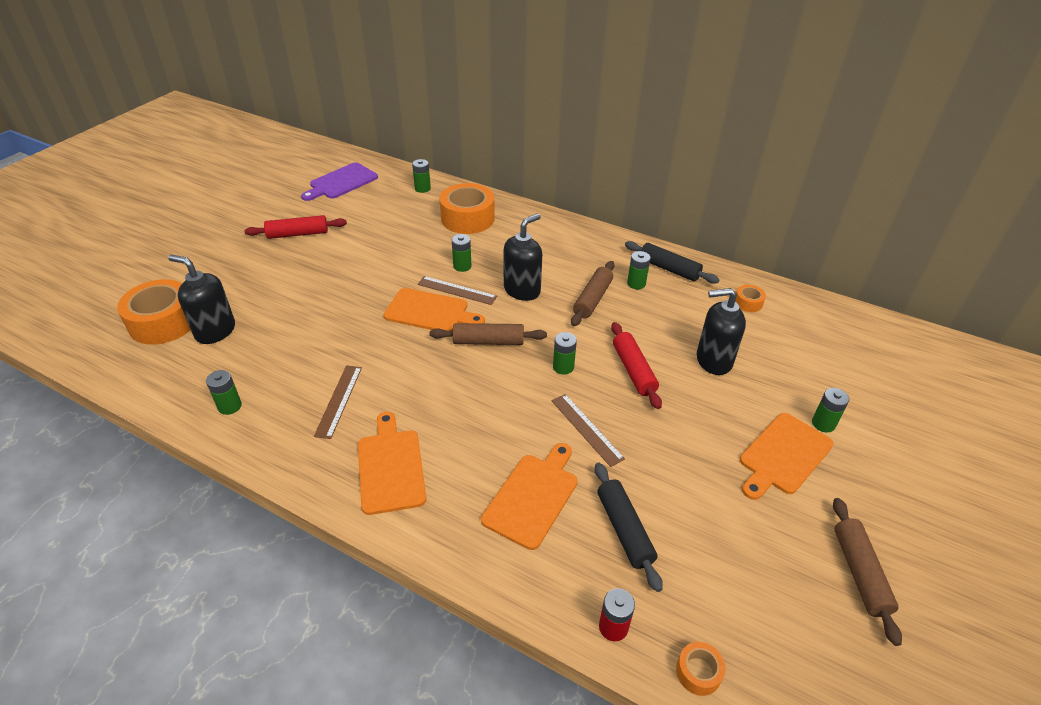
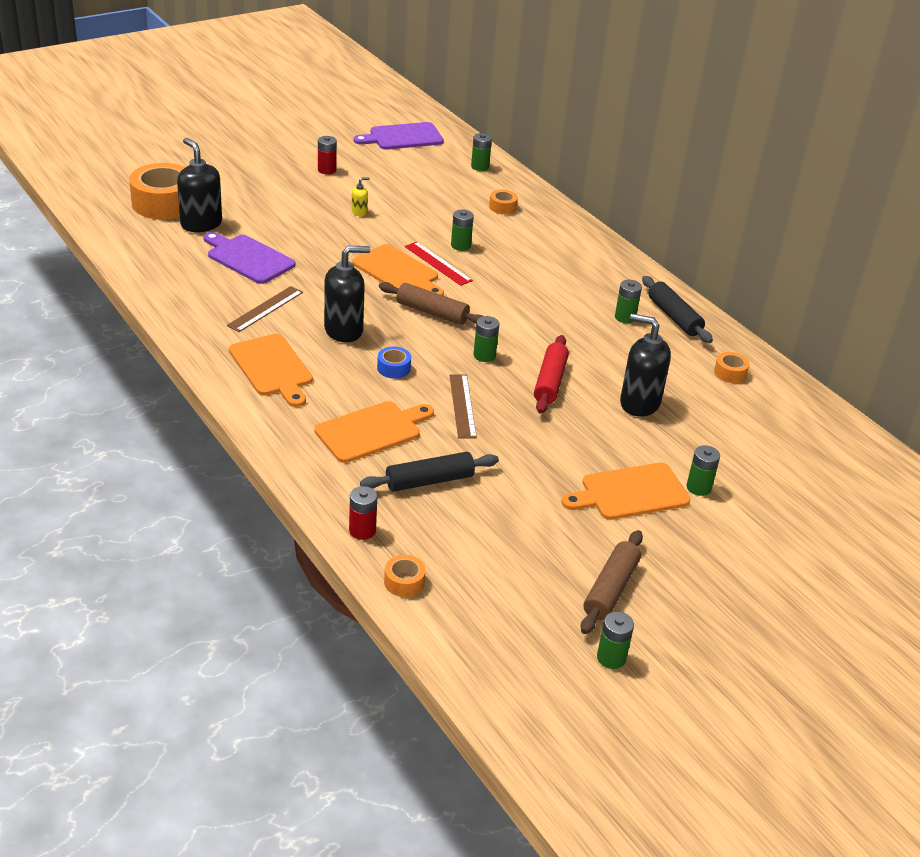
camera: 25 degrees right, 5 degrees down
(230, 406) = (176, 281): green battery -> green battery (611, 658)
(285, 351) = (248, 258): none -> purple cutting board
(298, 234) = (327, 170): red rolling pin -> red battery
(354, 265) = (359, 212): none -> yellow soap dispenser
(391, 467) = (272, 368): orange cutting board -> orange cutting board turned 135 degrees clockwise
(457, 290) = (438, 263): brown ruler -> red ruler
(467, 218) = (502, 207): orange tape -> orange tape, size x0.45
(500, 415) = (393, 368): none -> blue tape
(522, 290) = (502, 284): black soap dispenser -> black soap dispenser (344, 330)
(592, 299) = (566, 315): brown rolling pin -> none
(624, 529) = (429, 481): black rolling pin -> black rolling pin turned 60 degrees clockwise

